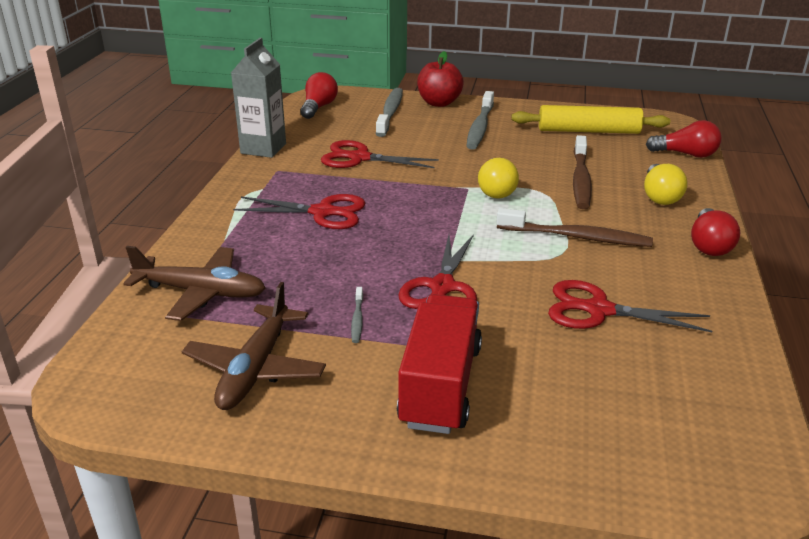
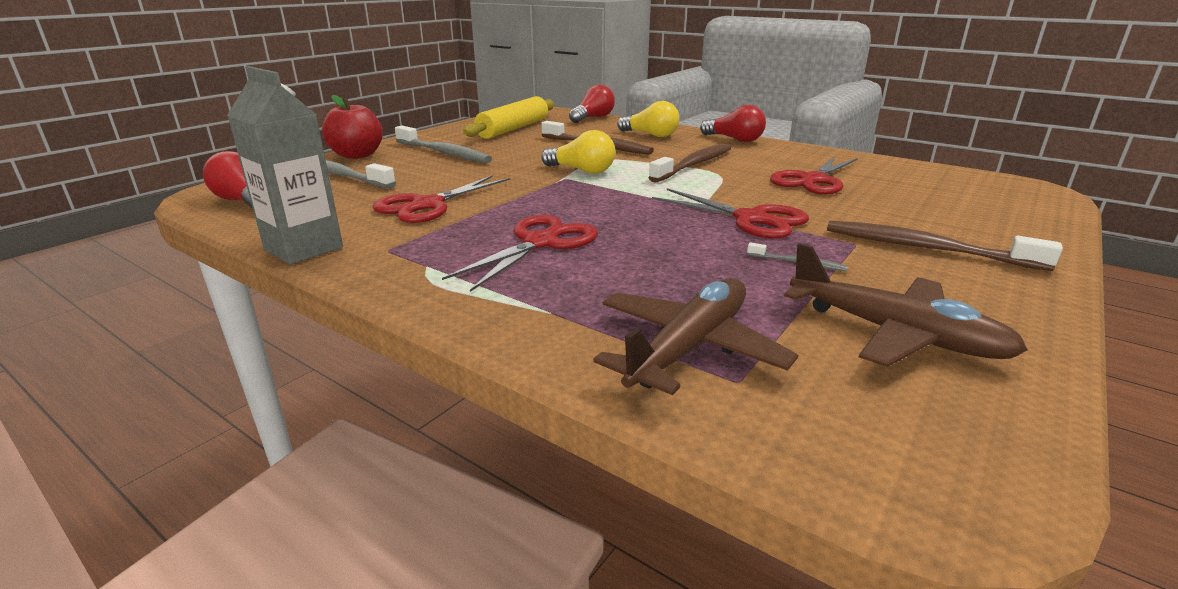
camera: 65 degrees left, 5 degrees down
(440, 385) = (925, 248): red truck -> brown toothbrush

